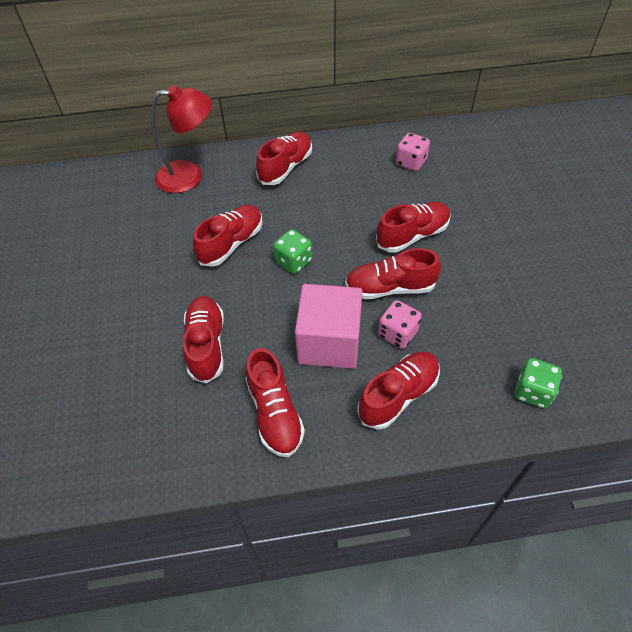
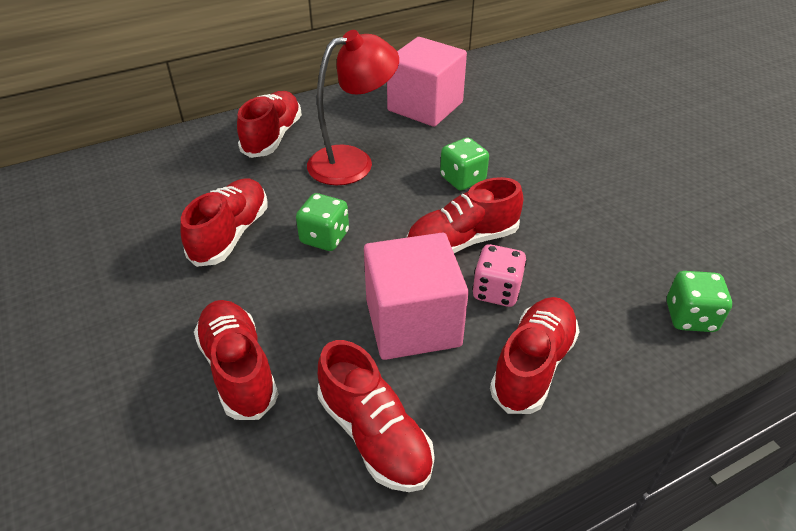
camera: 20 degrees left, 10 degrees down
(189, 175) = (144, 168): red lamp -> red lamp (353, 161)
(411, 162) = (425, 106): pink dice -> pink cube
(412, 235) = (462, 179): red shoe -> green dice

